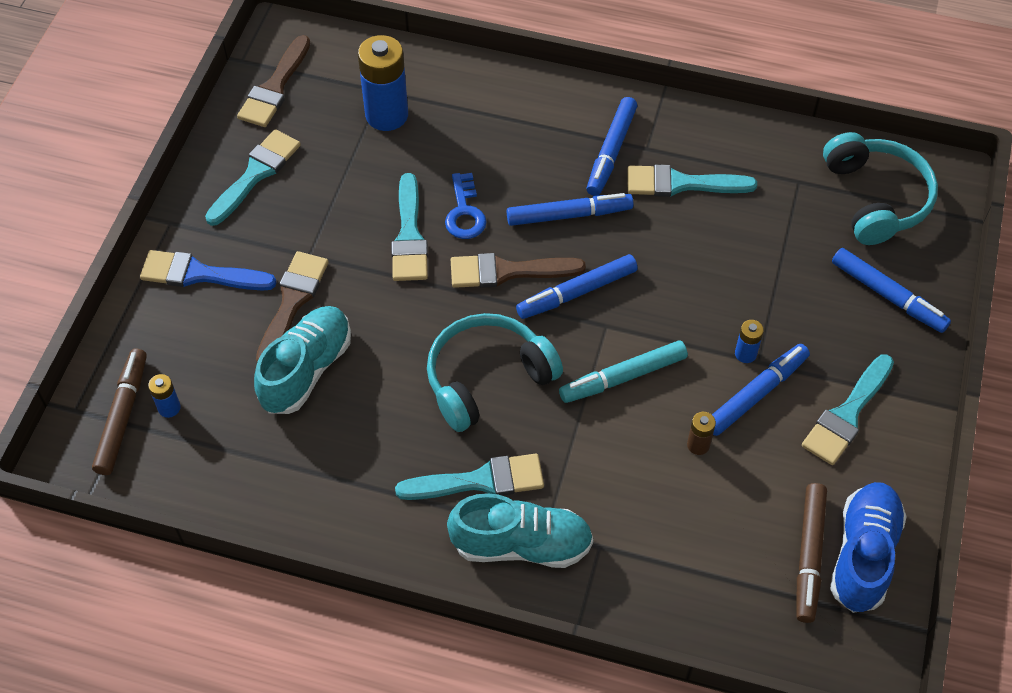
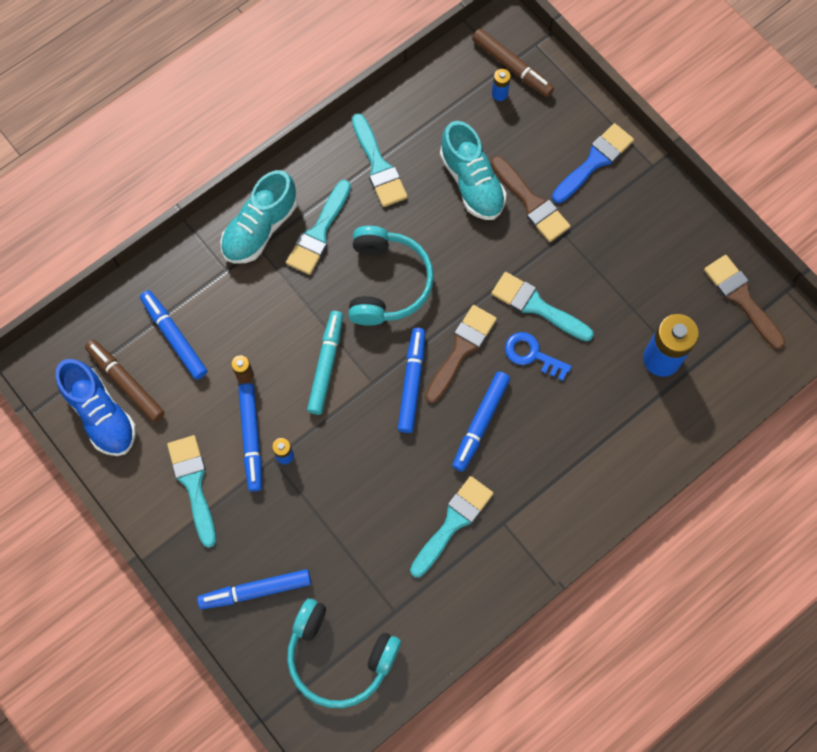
camera: 125 degrees right, 15 degrees up
(255, 174) = (662, 240): turquoise brush -> turquoise brush (378, 166)
(611, 152) = (517, 494): blue marker -> blue marker (174, 337)

